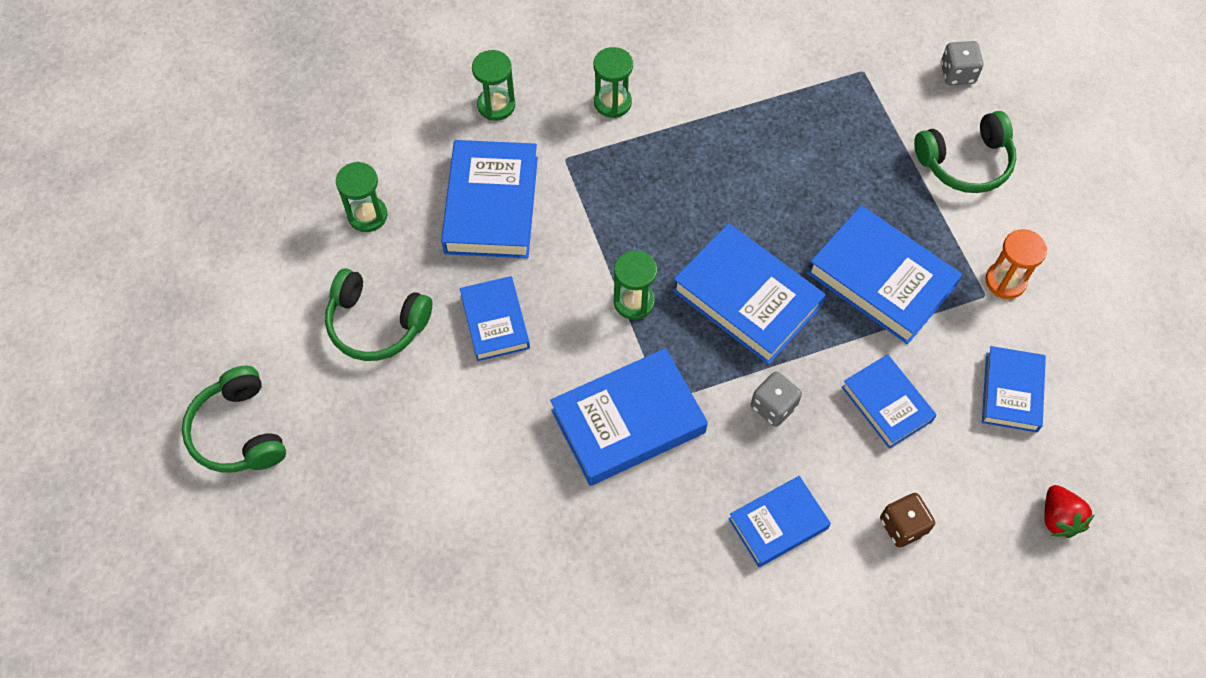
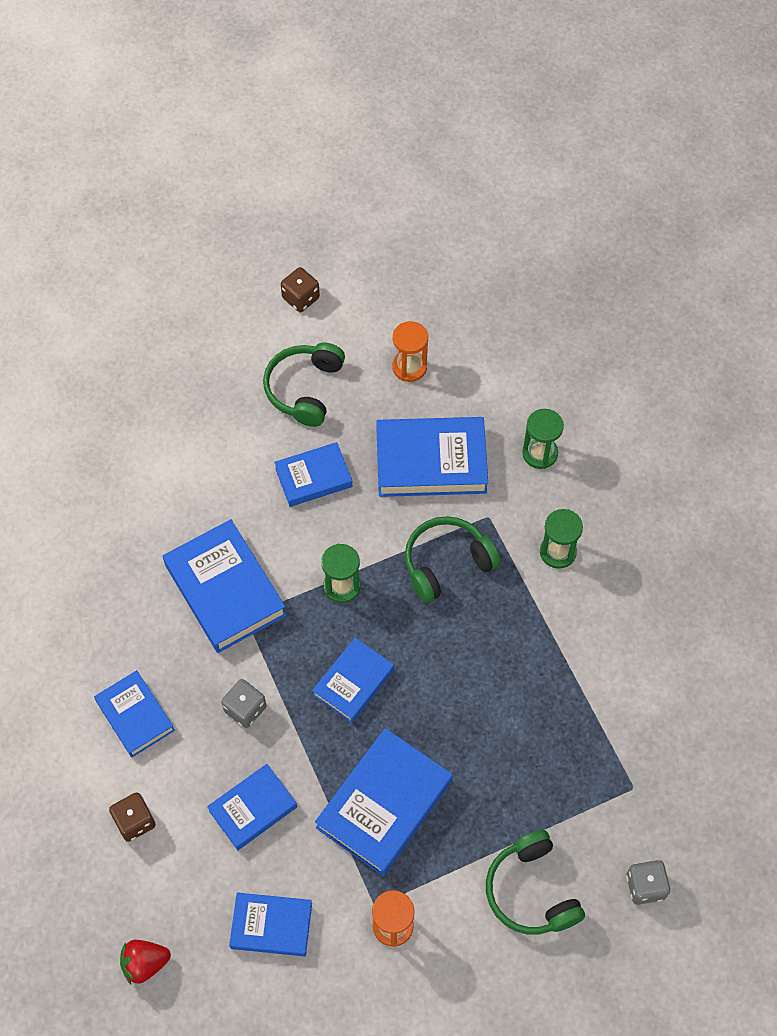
camera: 85 degrees right, 0 degrees up
(238, 432) = (203, 309): green headphones -> green headphones (446, 563)
(248, 321) = (301, 298): none -> brown dice
(367, 215) = (409, 367): green hourglass -> orange hourglass
(747, 298) = (353, 682): blue book -> blue book, size x0.61

